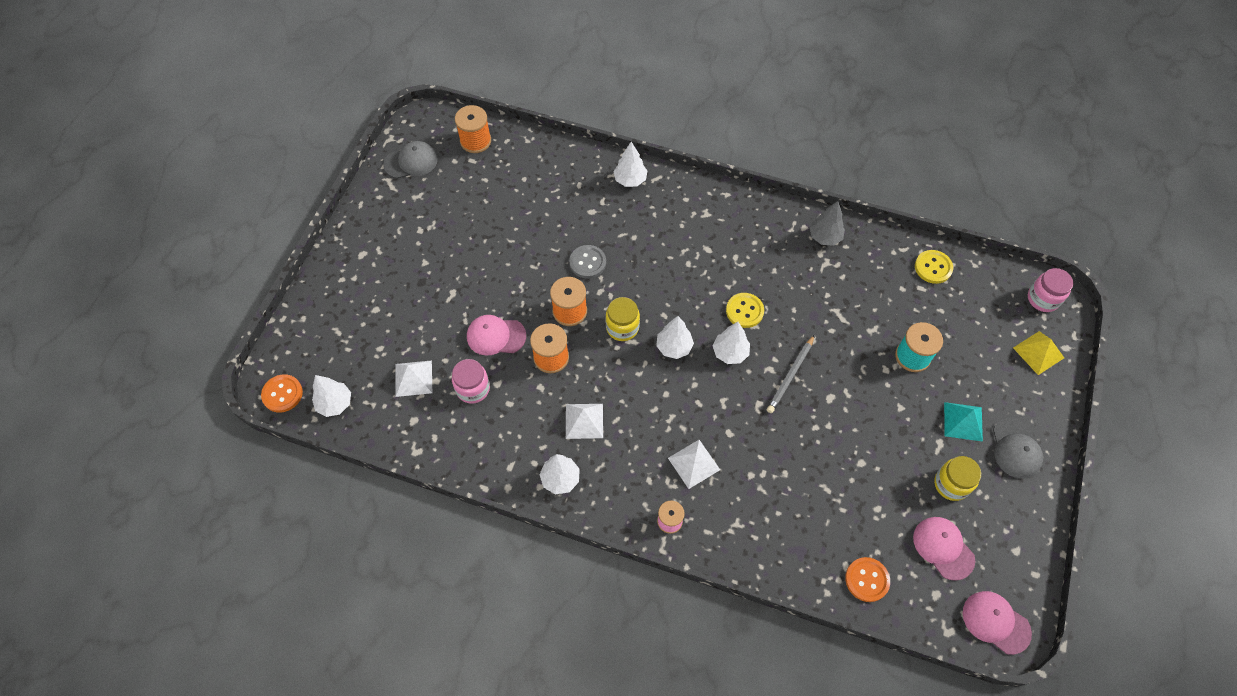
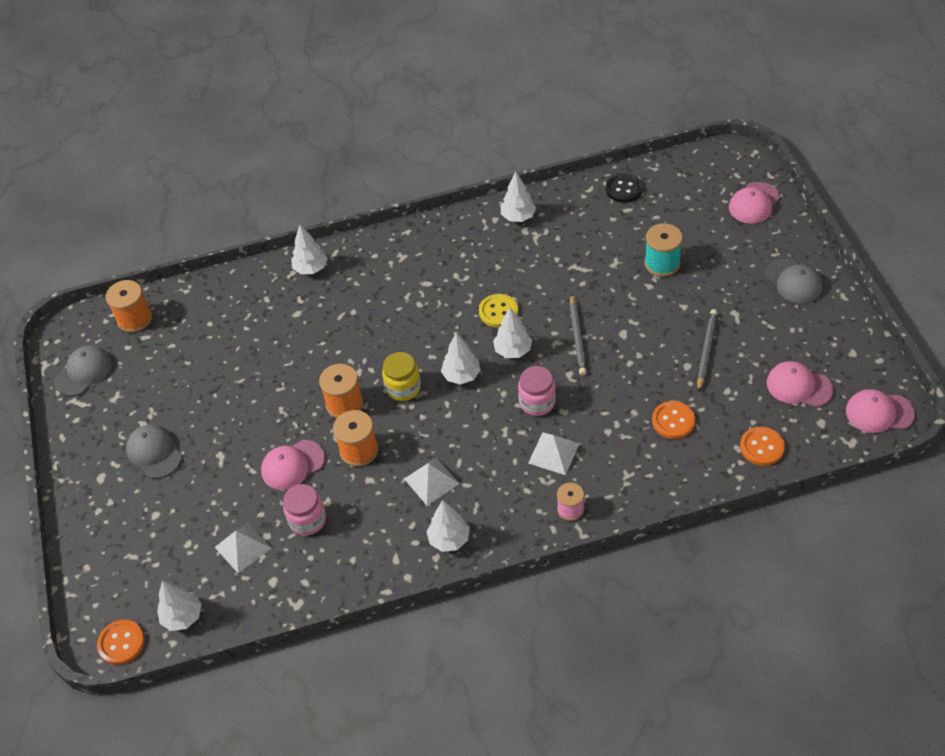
camera: 30 degrees left, 10 degrees down
(410, 259) = (154, 452): none -> grey cap
(587, 262) = (328, 356): grey button -> none
(811, 504) = (673, 421): none -> orange button
(824, 237) = (518, 217): grey tree -> white tree
(888, 460) = (706, 351): none -> grey pencil
(933, 267) = (624, 189): yellow button -> black button
(951, 484) = (767, 337): yellow jar -> none
(963, 421) = (739, 287): turquoise pyramid -> none
(1038, 352) = (754, 203): yellow pyramid -> pink cap
(1042, 299) = (726, 163): pink jar -> pink jar (537, 402)

